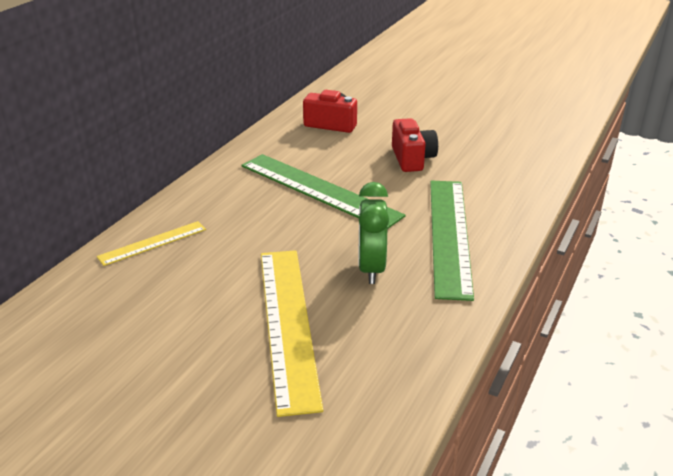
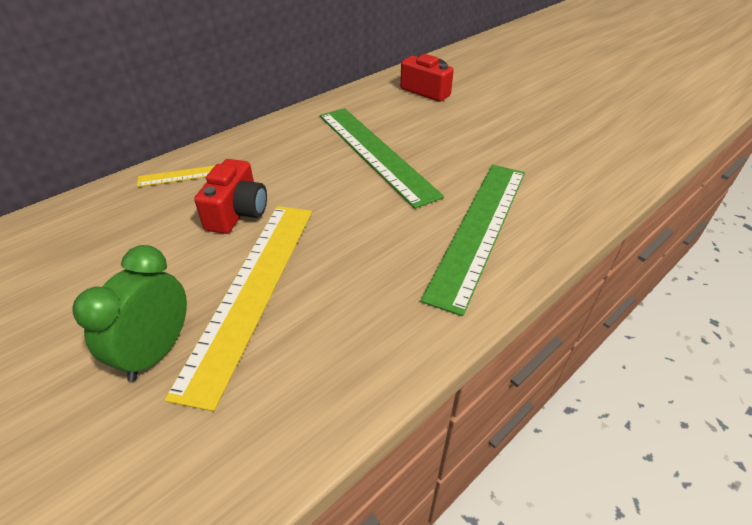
camera: 20 degrees right, 10 degrees up
(371, 268) = (374, 248): green clock -> green clock (157, 352)
(412, 159) = (486, 138): red camera -> red camera (237, 213)

